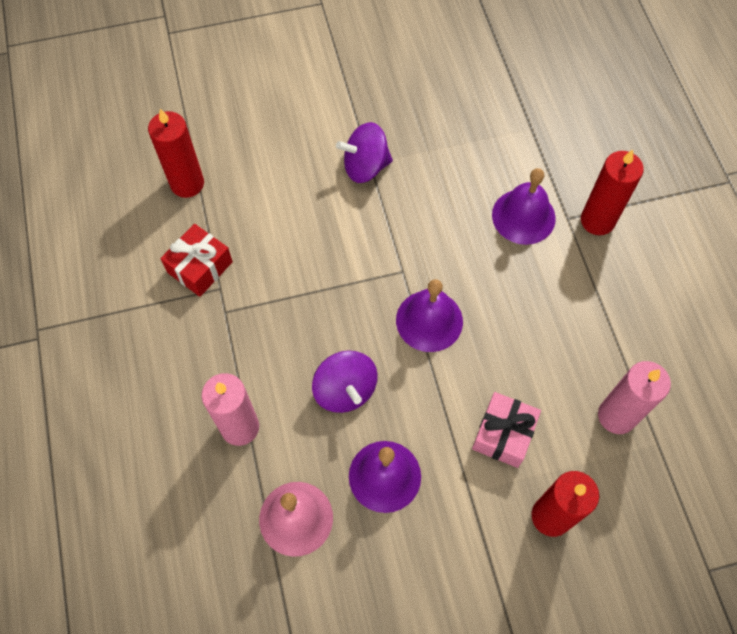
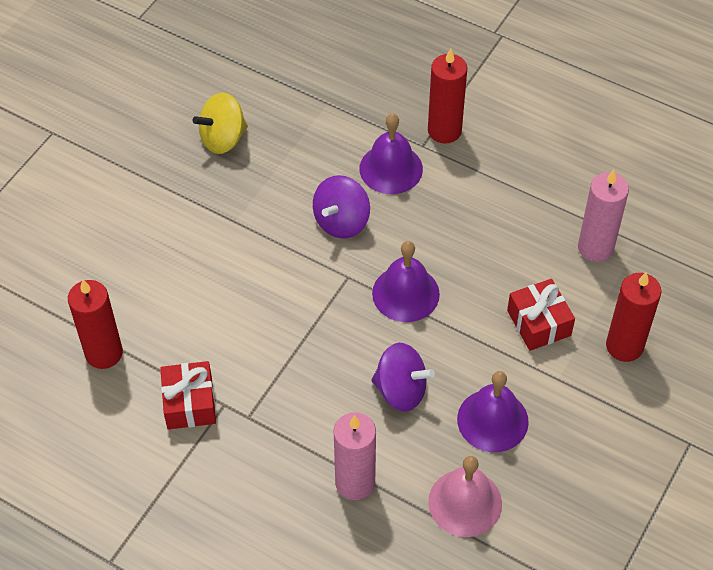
camera: 45 degrees left, 10 degrees down
(365, 166) = (234, 226): purple spinning top -> purple spinning top (341, 221)
(427, 96) = (223, 139): none -> yellow spinning top
(503, 434) = (539, 323): pink gift -> red gift

